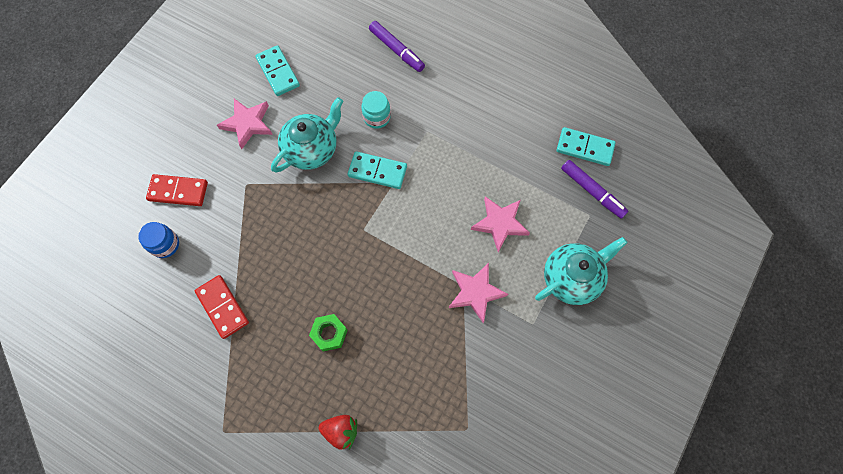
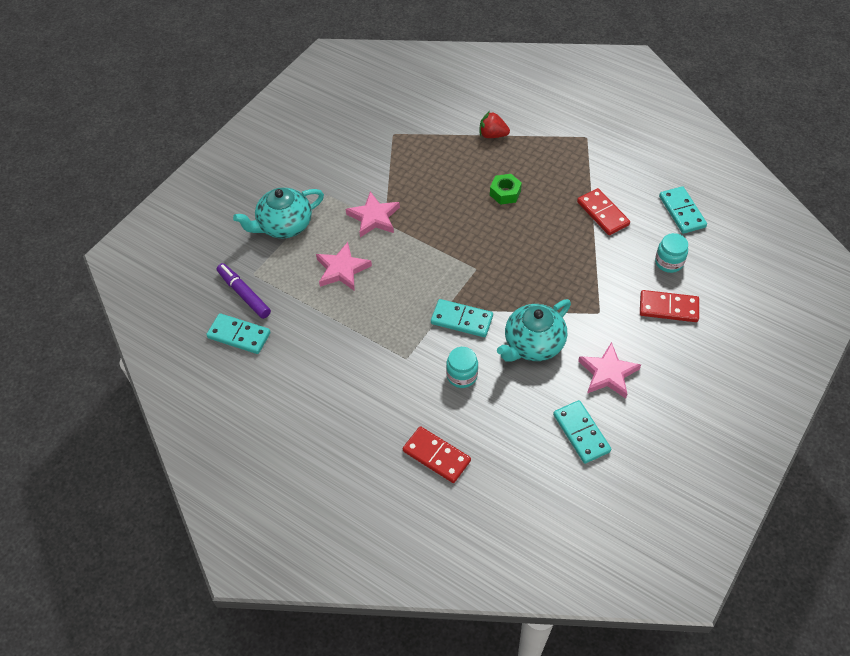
camera: 175 degrees left, 15 degrees down
(134, 313) = (682, 212): none -> turquoise domino
(165, 244) = (669, 262): blue jar -> turquoise jar
(396, 50) = (436, 456): purple marker -> red domino

